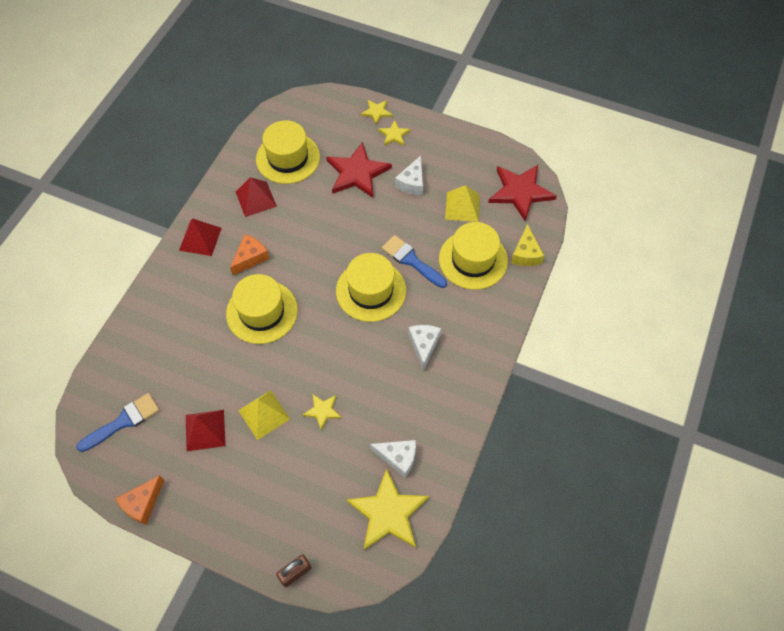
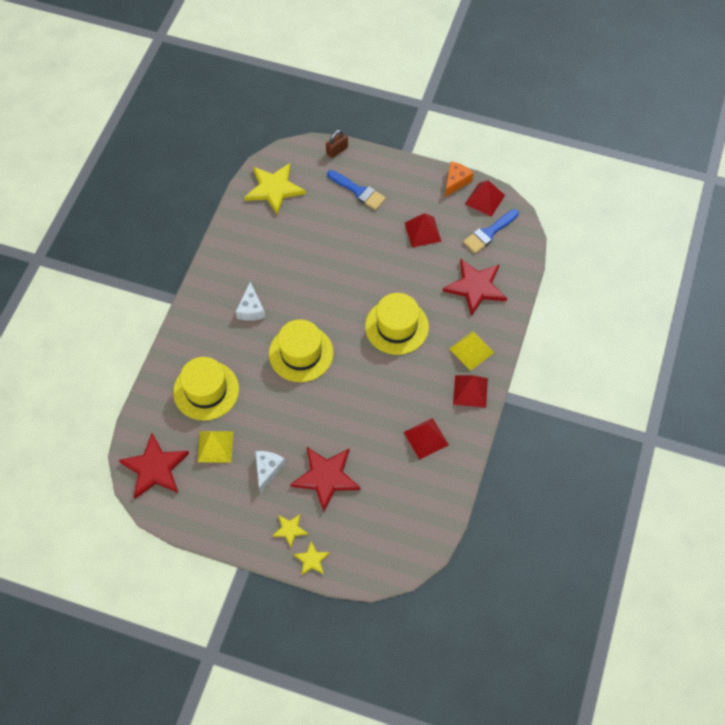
camera: 175 degrees right, 0 degrees up
(113, 471) = (485, 199): none -> red pyramid
(161, 351) = (475, 287): none -> red star
(250, 258) = (417, 376): orange cheese -> none
(264, 414) = (378, 246): yellow pyramid -> yellow pyramid (471, 350)
(288, 158) = (402, 490): yellow hat -> none
(322, 411) = (331, 252): yellow star -> none
(398, 457) = (269, 224): white cheese -> none
(411, 260) = (265, 385): blue brush -> blue brush (358, 191)
(525, 254) = (155, 400): yellow cheese -> none

